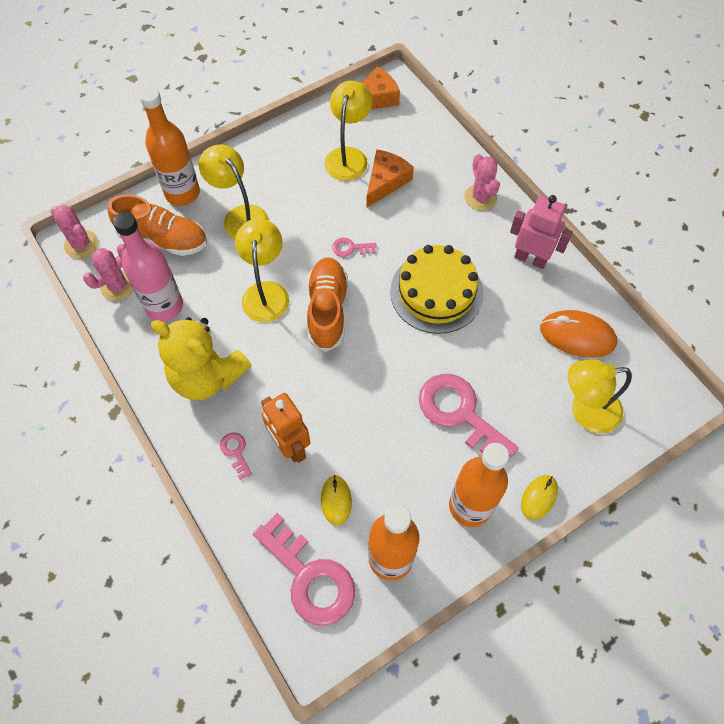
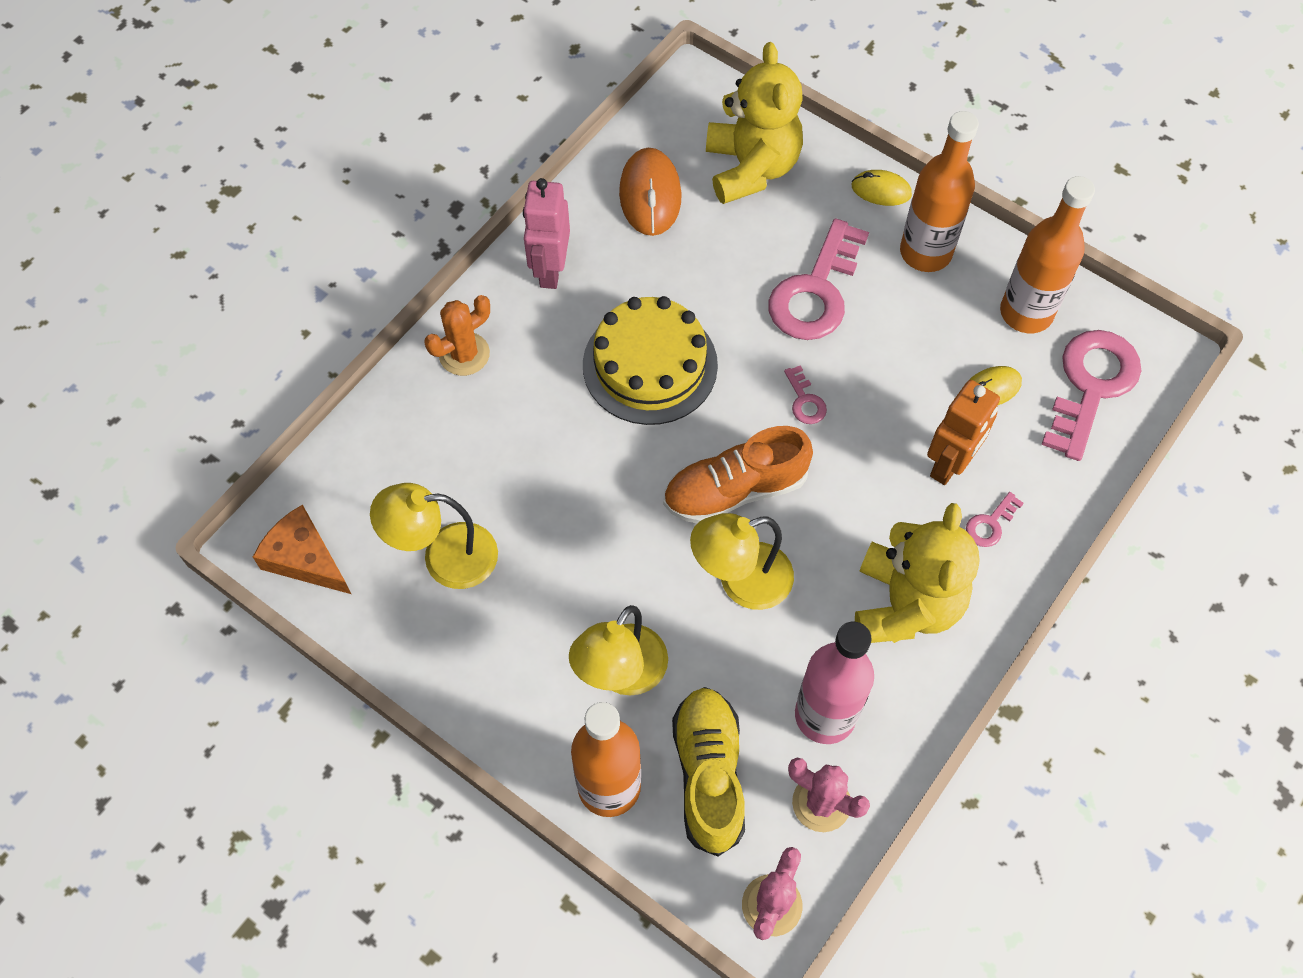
camera: 110 degrees left, 0 degrees up
(163, 239) = (708, 774): orange shoe -> yellow shoe
(350, 248) = (619, 495): pink key -> pink key (805, 401)
(385, 182) = (478, 487): orange cheese -> none
(480, 197) = (464, 354): pink cactus -> orange cactus
(585, 411) = (751, 168): yellow lamp -> yellow teddy bear

